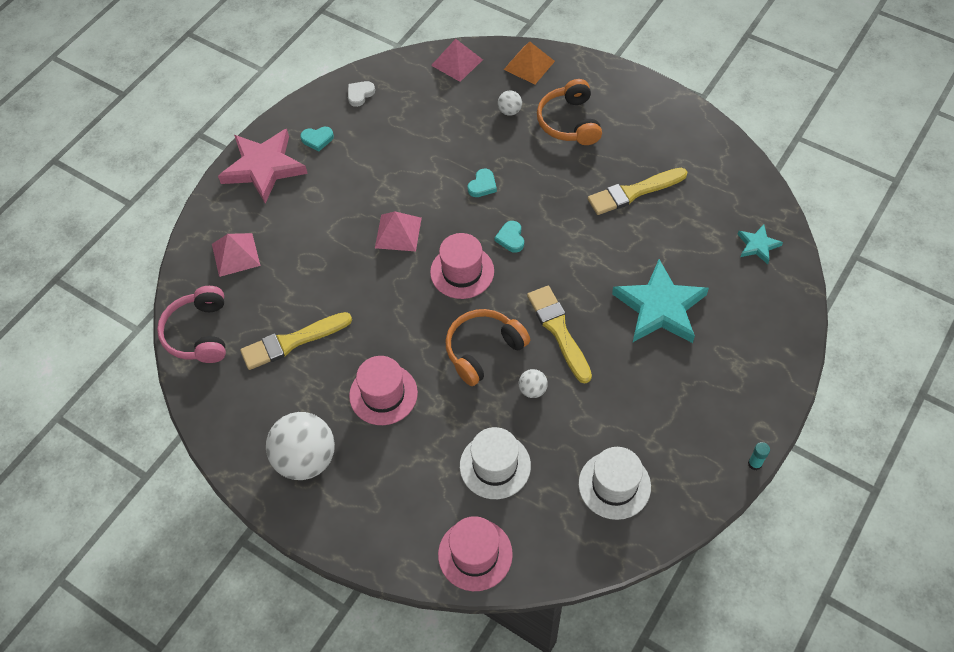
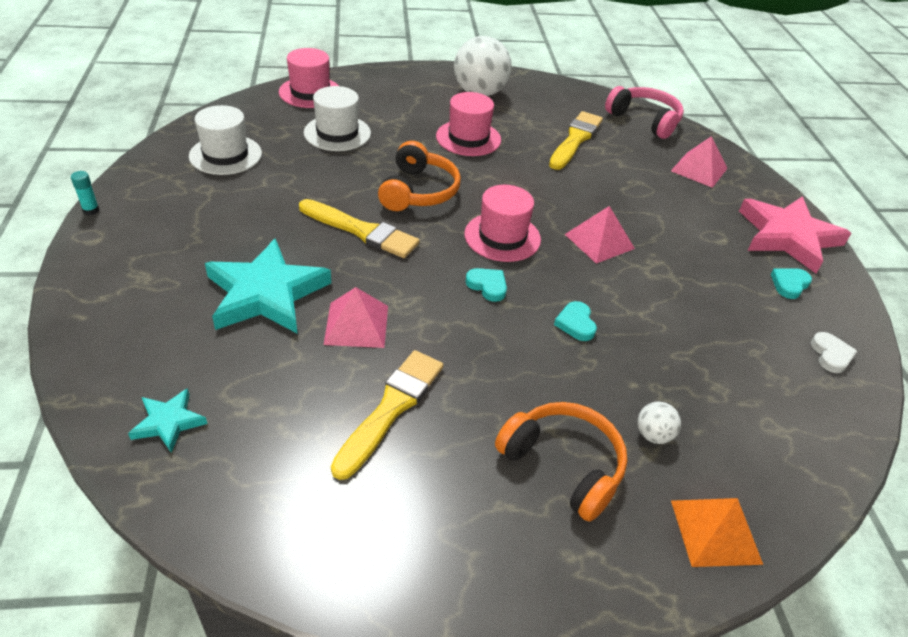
camera: 135 degrees right, 15 degrees down
(457, 62) = (803, 470): pink pyramid -> pink pyramid (356, 324)
(532, 390) = (348, 183): white ball -> none

